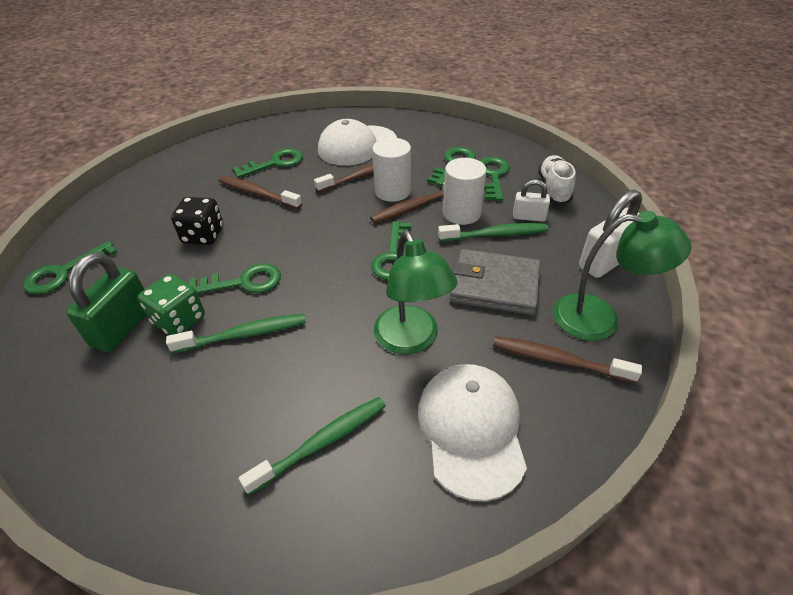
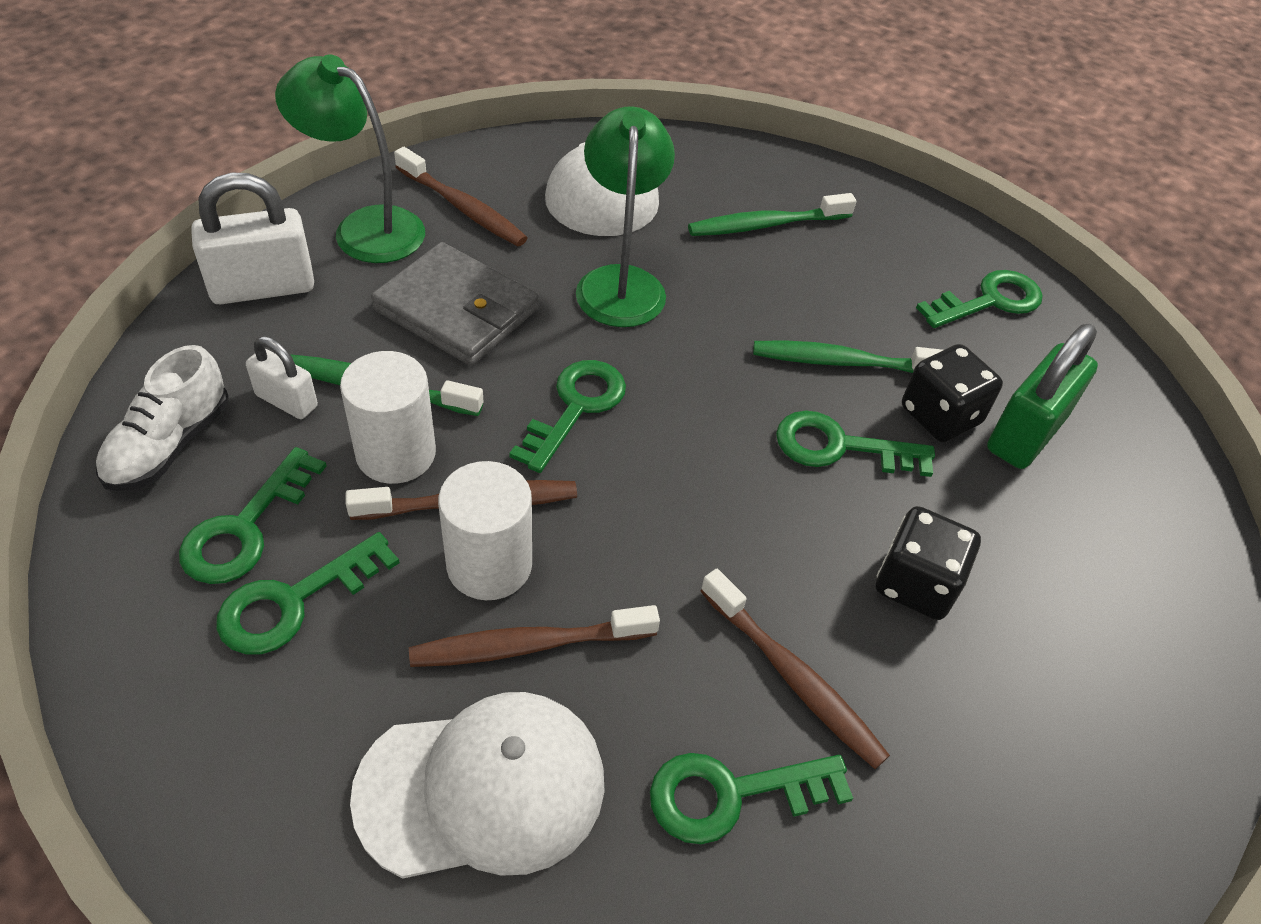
camera: 165 degrees left, 5 degrees up
(64, 272) = (1171, 582): green key -> green key (989, 301)
(179, 320) = (940, 415): green dice -> black dice

